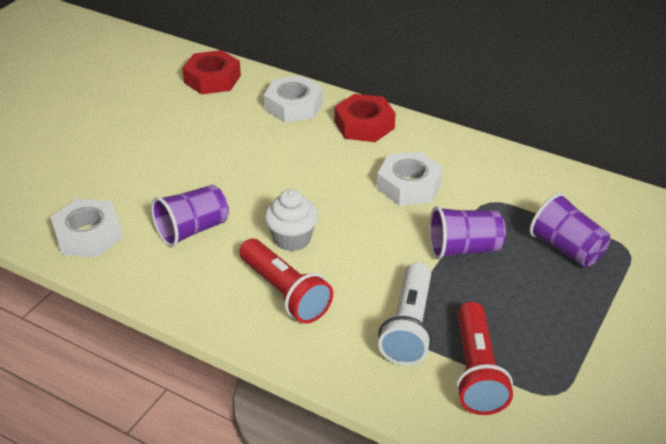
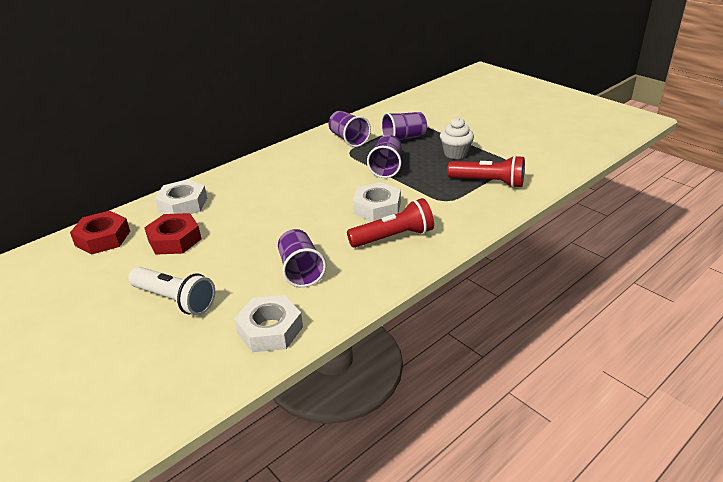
camera: 70 degrees left, 5 degrees down
(292, 239) = (340, 227): white cupcake -> white cupcake (455, 153)
(364, 125) = (235, 179): red nut -> red nut (175, 240)
(409, 185) = (314, 174): white nut -> white nut (377, 208)
(409, 327) = (445, 197): white flashlight -> white flashlight (175, 300)
(527, 192) = (348, 139): none -> purple cup

